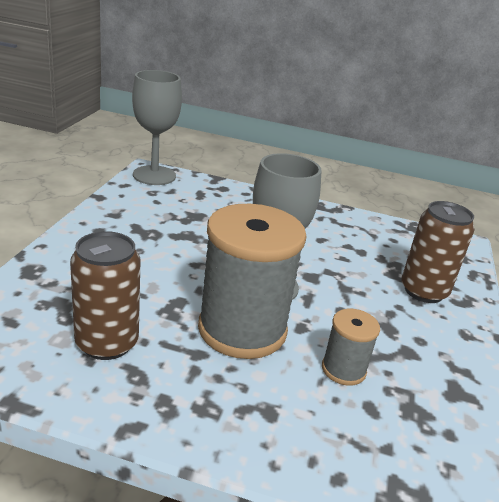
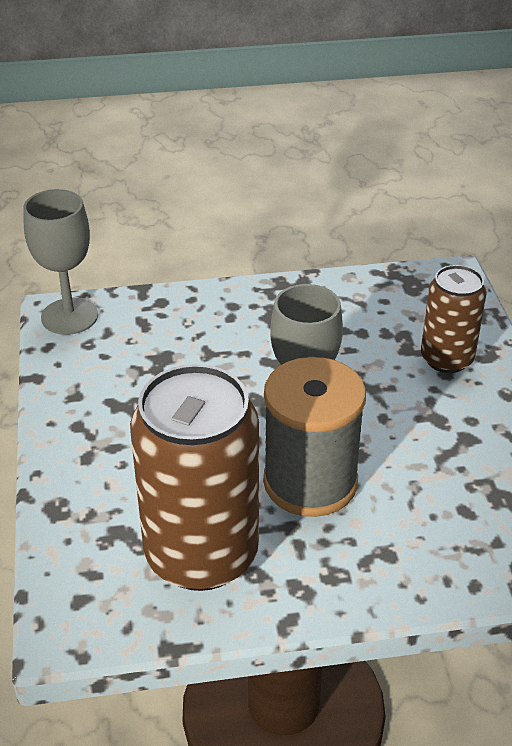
camera: 20 degrees left, 10 degrees up
(107, 343) = (201, 554): brown can -> brown can, size x1.75
(343, 369) = (423, 483): grey spool -> none

